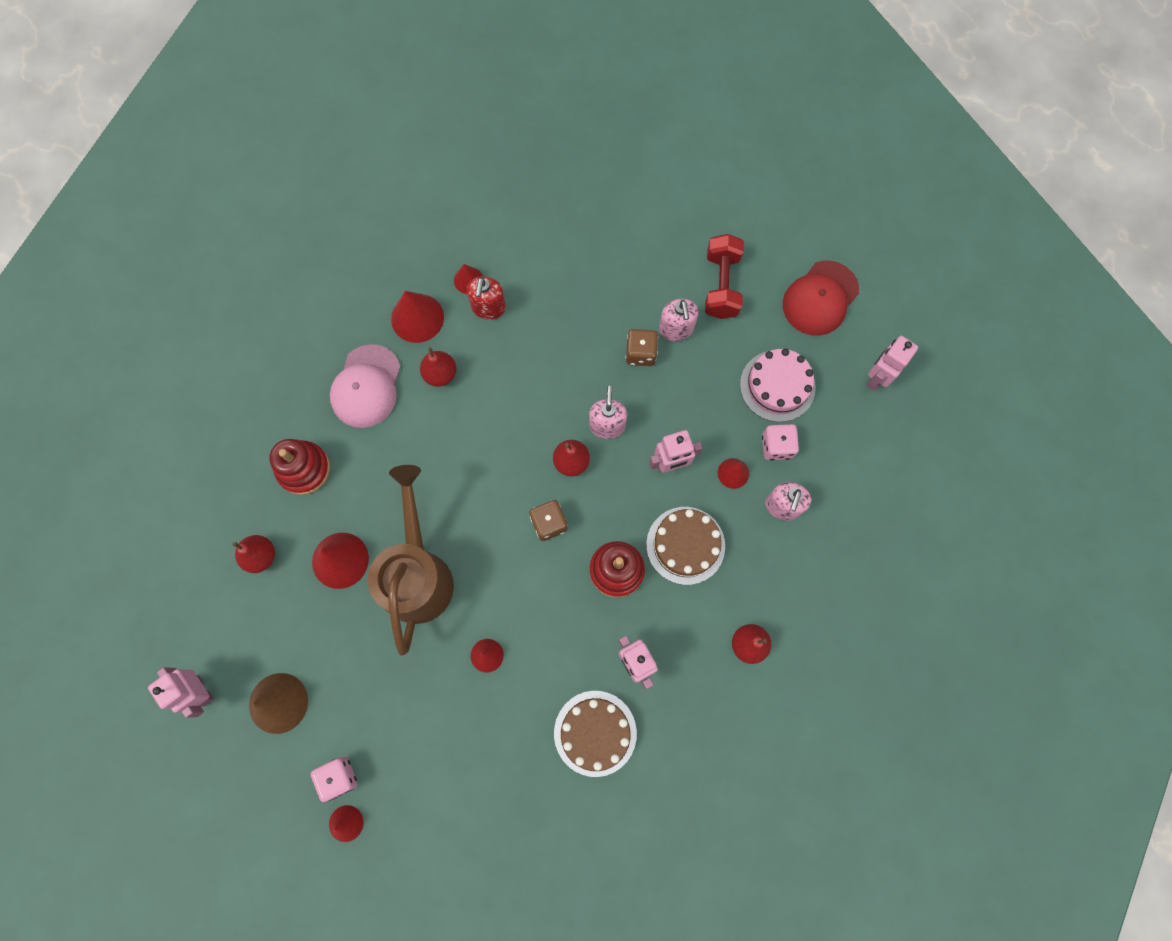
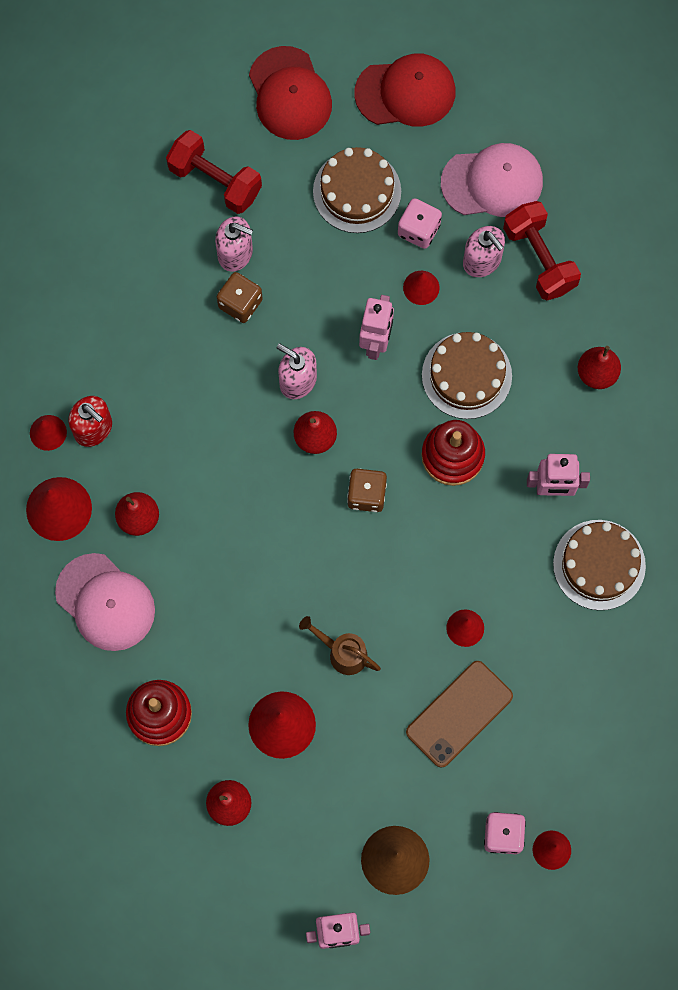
camera: 60 degrees left, 0 degrees up
(417, 688) = (459, 714): none -> brown phone
(418, 574) = (343, 653): brown watering can -> brown watering can, size x0.44
(777, 386) = (357, 191): pink cake -> brown cake
(812, 548) = (539, 258): none -> red dumbbell
(849, 479) = (492, 182): none -> pink cap
(876, 377) = (406, 92): pink robot -> red cap

